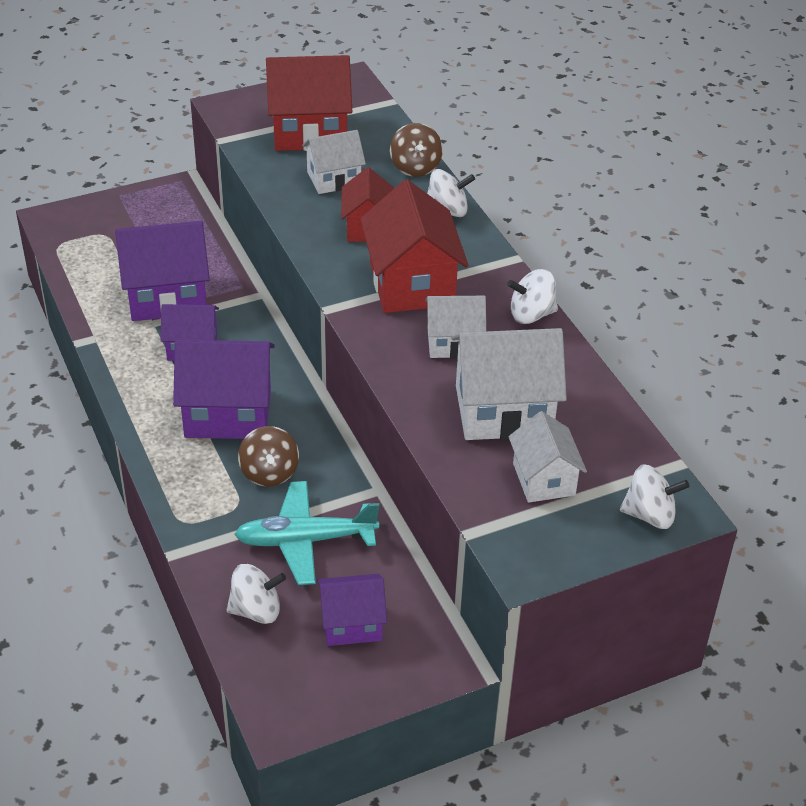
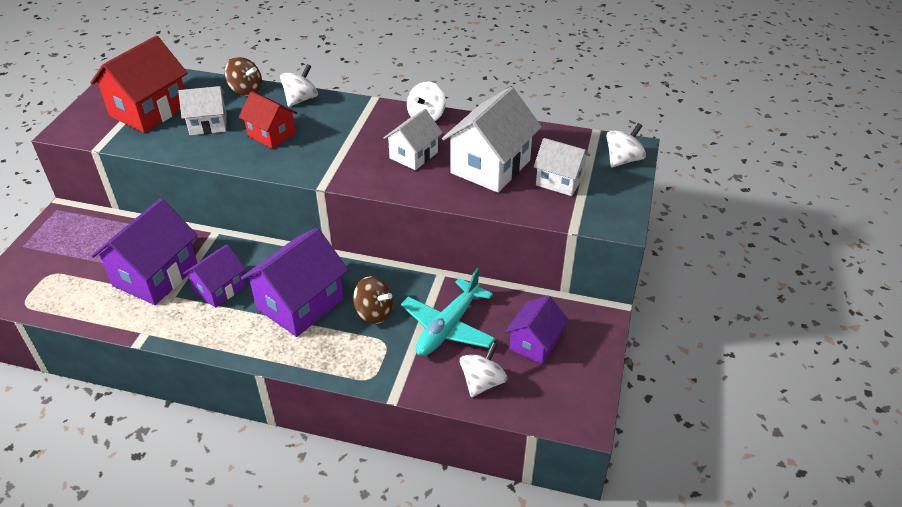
camera: 50 degrees left, 0 degrees up
(334, 179) = (208, 124): white house -> white house turned 60 degrees clockwise
(411, 284) = (344, 144): red house -> none

